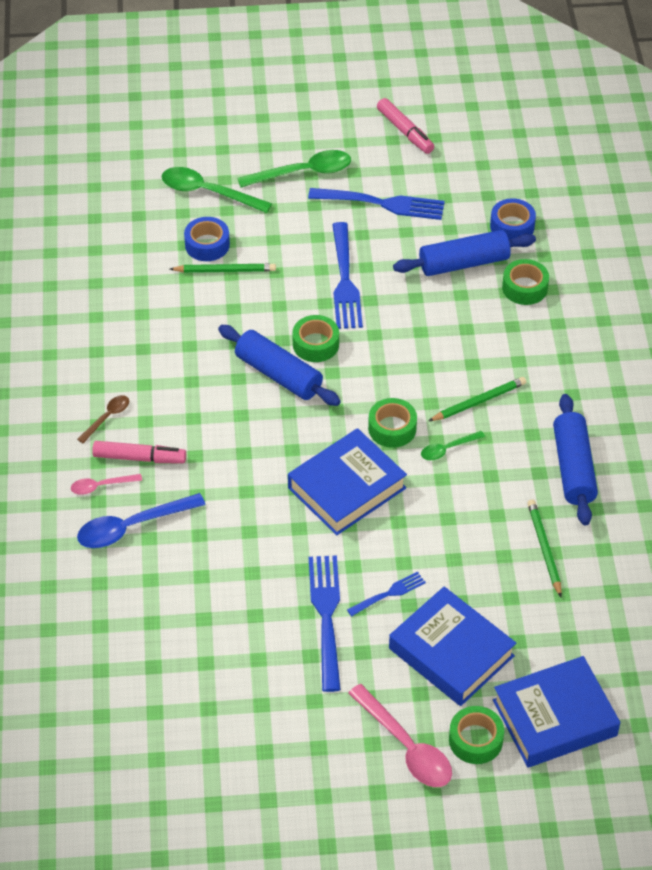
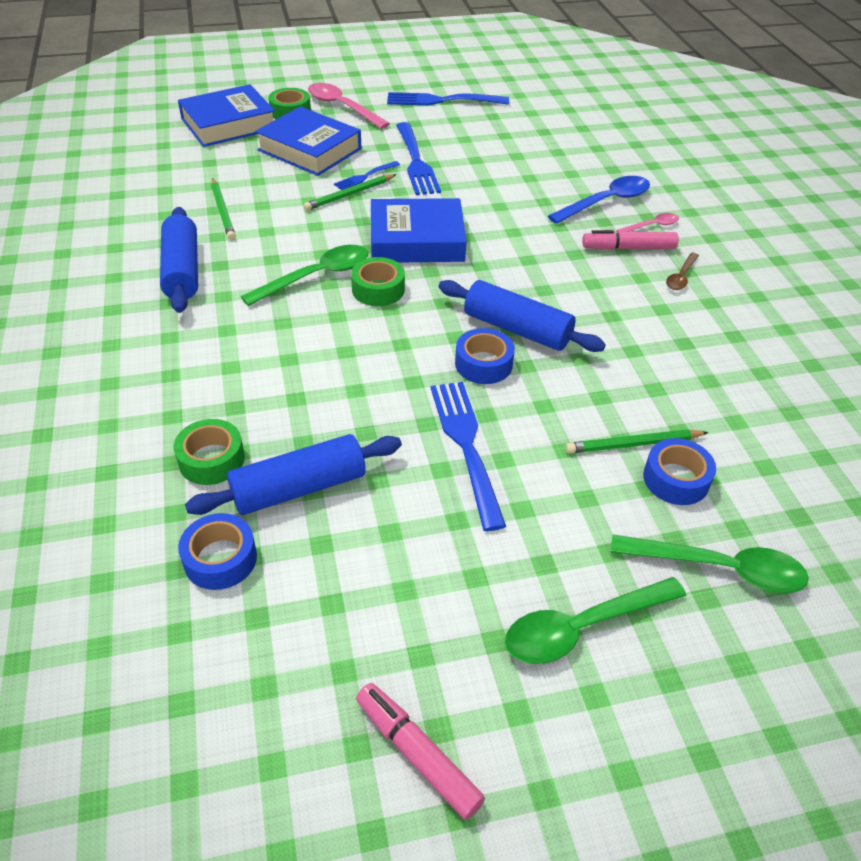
camera: 170 degrees right, 5 degrees down
(315, 344) = (483, 364): green tape -> blue tape
(346, 488) = (416, 240): blue book -> blue book turned 45 degrees clockwise
(381, 204) = (436, 578): blue fork -> blue fork (443, 100)
(447, 449) = (317, 276): green spoon -> green spoon, size x1.84
(478, 401) = (282, 321): green pencil -> green pencil (349, 194)

